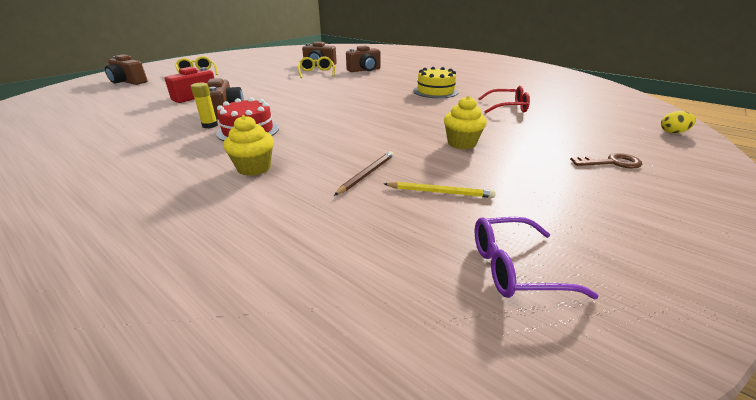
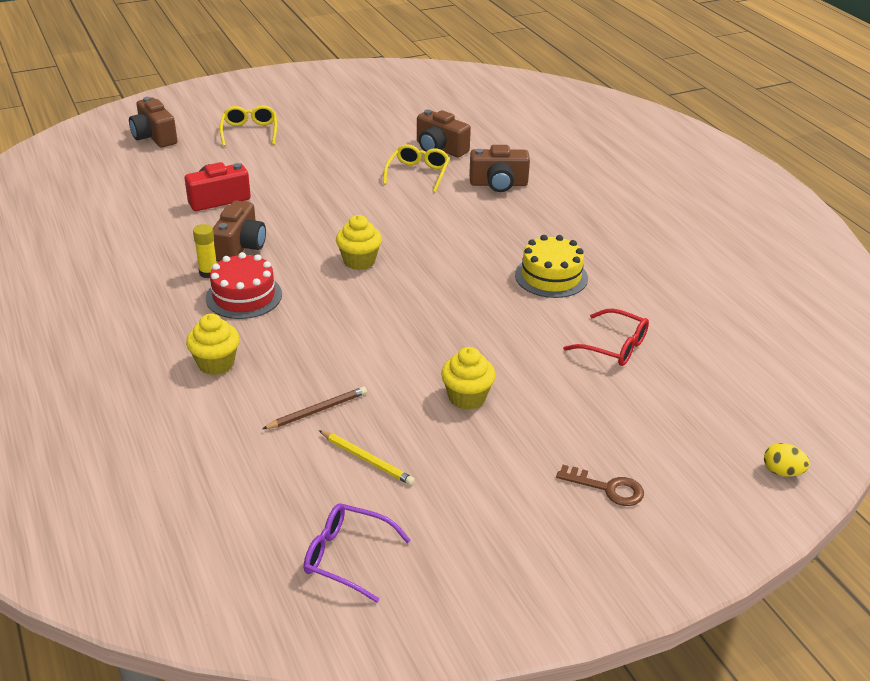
camera: 25 degrees right, 5 degrees up
(317, 104) = (359, 261): none -> yellow cupcake

